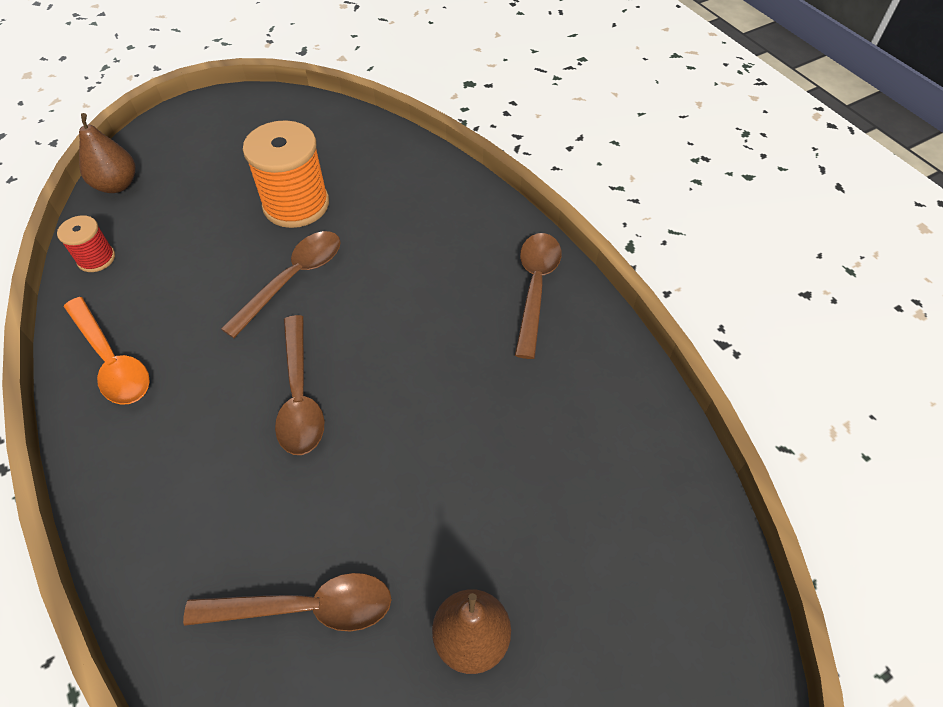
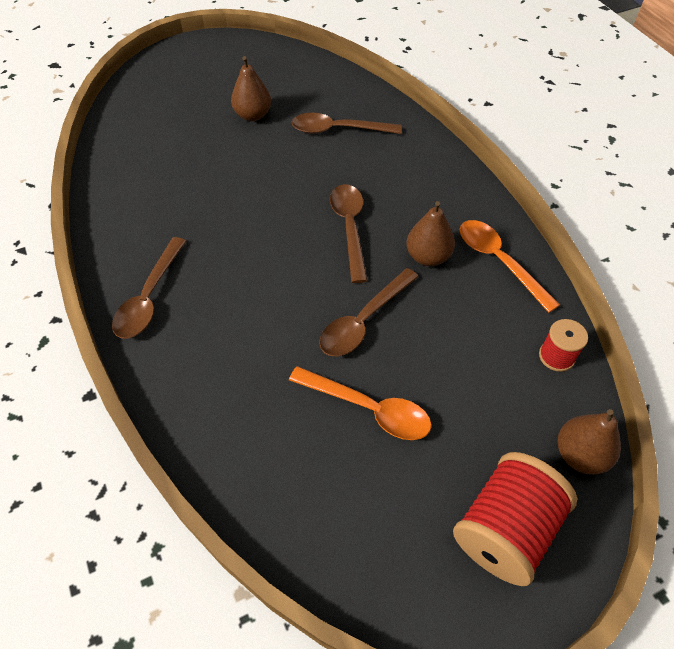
camera: 175 degrees left, 0 degrees up
(201, 139) = (505, 529): none -> red spool
(202, 361) = (428, 257): none -> brown pear
(296, 204) = (369, 409): orange spool -> orange spoon

